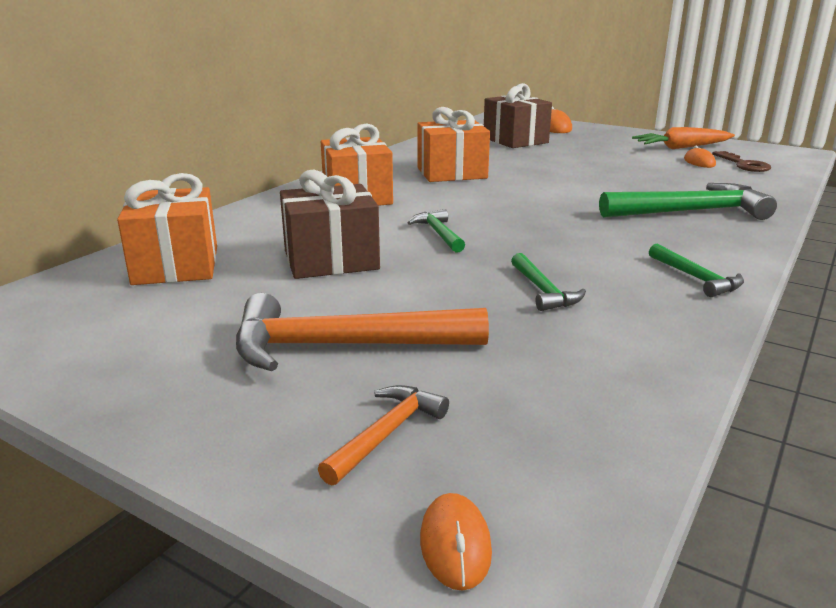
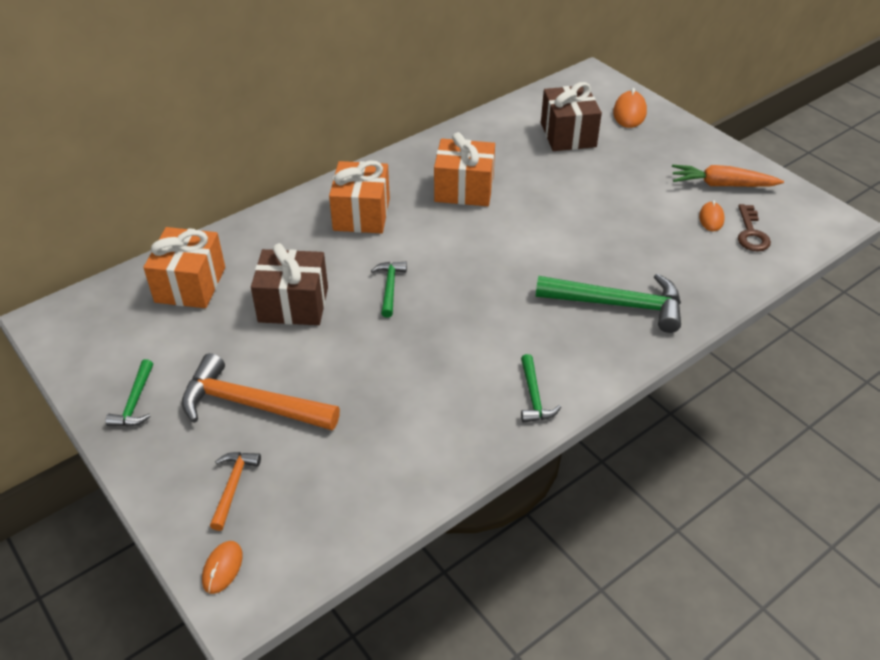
camera: 20 degrees right, 20 degrees up
(386, 434) = (233, 487): orange hammer -> orange hammer turned 45 degrees counterclockwise
(543, 291) = (412, 381): green hammer -> green hammer (135, 402)

